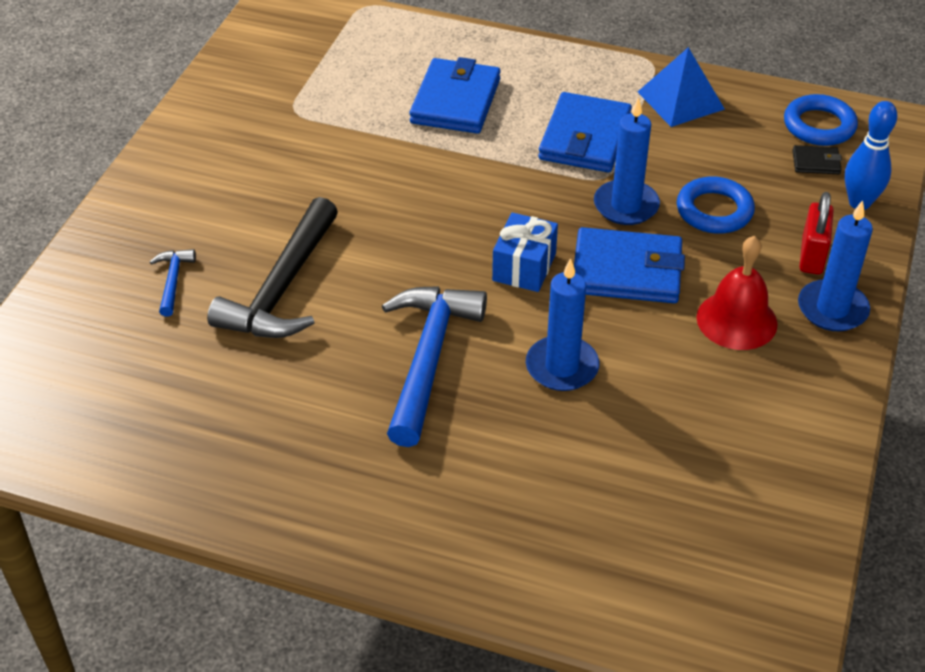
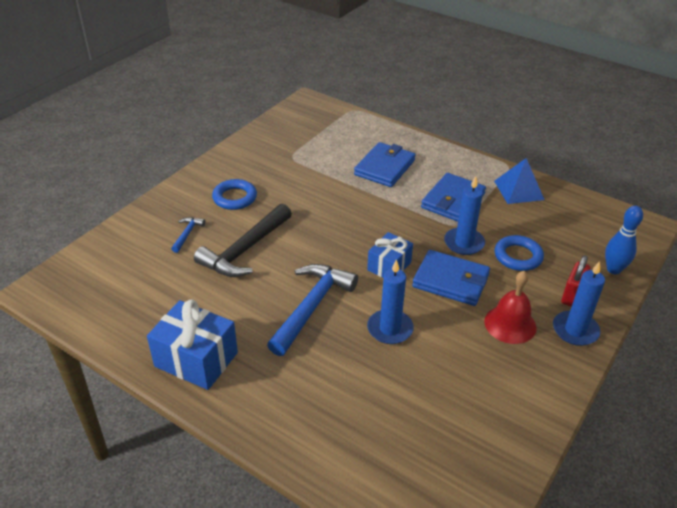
camera: 15 degrees right, 5 degrees down
(280, 482) = (196, 359): none -> blue gift
(816, 162) = (592, 240): black wallet -> none
(819, 126) = (601, 219): blue ring -> blue ring (235, 198)

